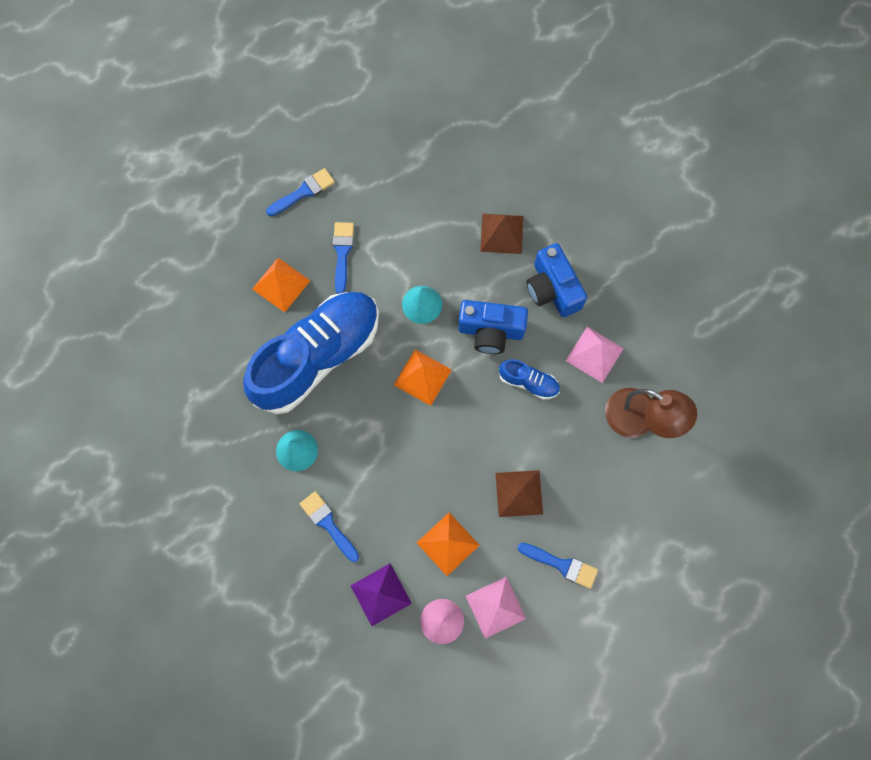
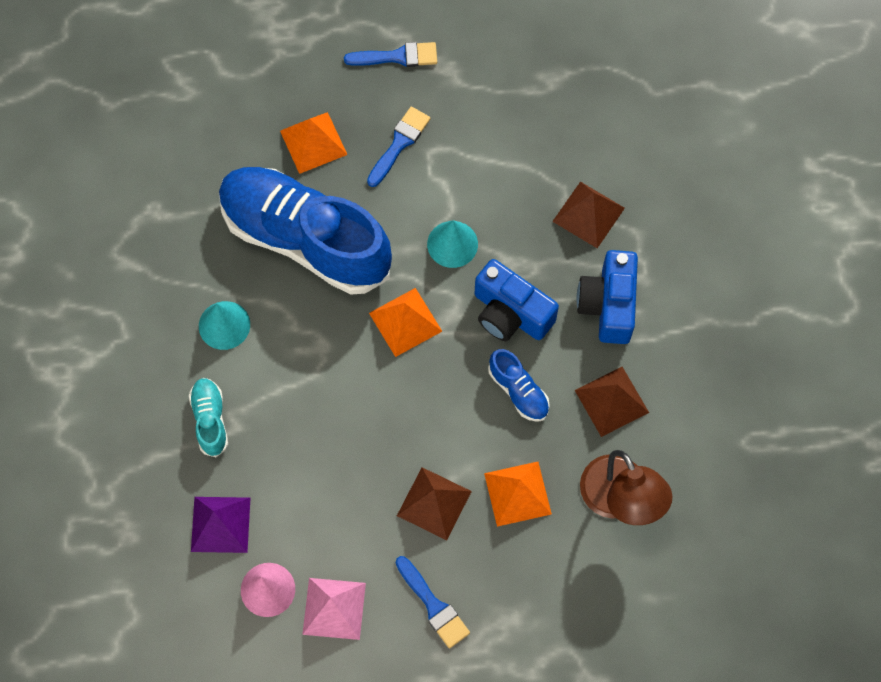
camera: 30 degrees right, 5 degrees down
(317, 357) = (305, 239): blue shoe -> blue shoe turned 135 degrees counterclockwise
(328, 524) = (210, 420): blue brush -> turquoise shoe
(448, 543) = (324, 512): orange pyramid -> orange pyramid (517, 493)
(594, 354) = (611, 401): pink pyramid -> brown pyramid

